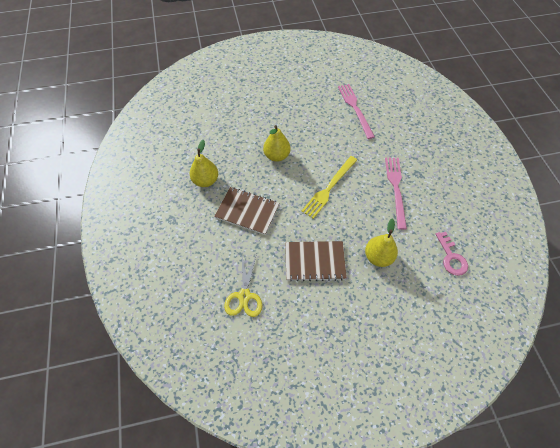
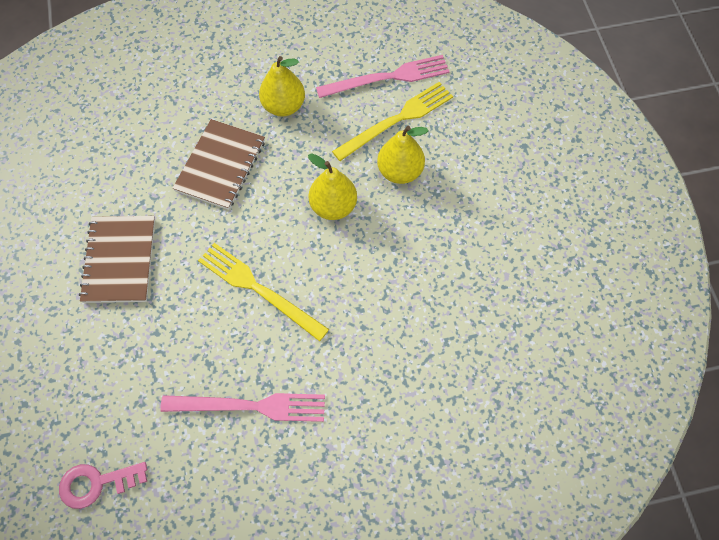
camera: 90 degrees right, 5 degrees up
(221, 128) = (397, 120): none -> yellow fork
(244, 296) = (79, 167): yellow scissors -> none
(355, 108) = (457, 351): pink fork -> pink fork (388, 77)
(378, 257) = (114, 357): yellow pear -> yellow pear (400, 172)

